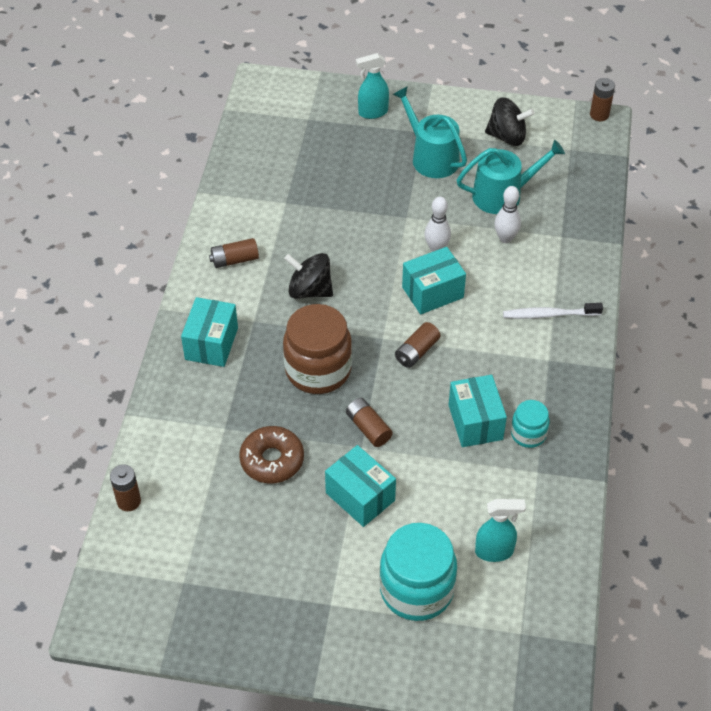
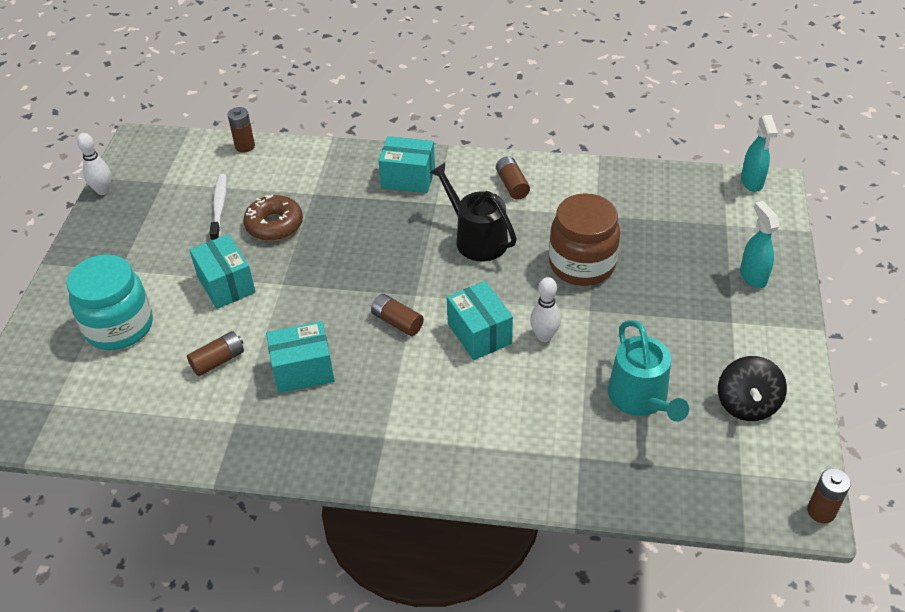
camera: 90 degrees right, 5 degrees down
(310, 290) = (476, 239): black spinning top -> black watering can
(318, 370) = (375, 249): brown jar -> brown jar (582, 264)
(360, 497) = (226, 285): turquoise box -> turquoise box turned 75 degrees counterclockwise
(368, 428) = (303, 288): brown battery -> brown battery (218, 360)
(431, 157) = (691, 330): turquoise watering can -> none
(494, 551) = (146, 385): turquoise spray bottle -> turquoise spray bottle (752, 182)
(505, 238) = (568, 400): white bowling pin -> white bowling pin (103, 191)
(528, 434) = (283, 415): turquoise jar -> none
(549, 315) = (451, 440): white toothbrush -> white toothbrush (219, 207)

